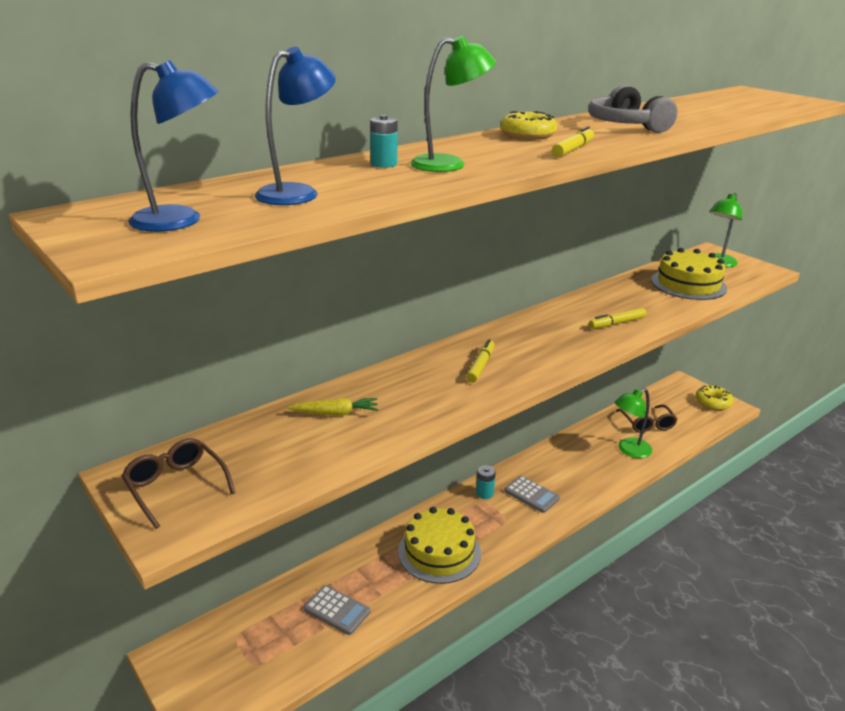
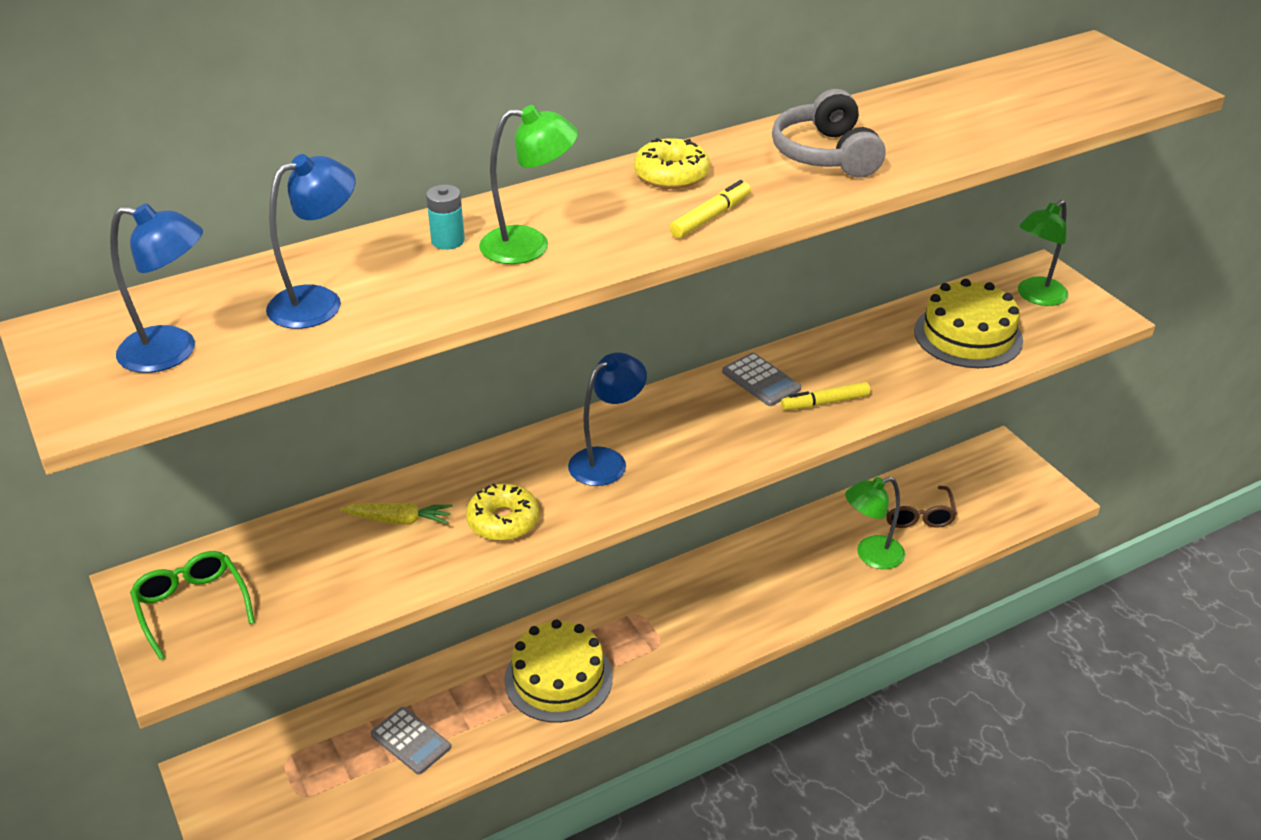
camera: 10 degrees right, 10 degrees up
(176, 486) = (192, 606): brown glasses -> green glasses
(480, 365) = (607, 461): yellow marker -> blue lamp
(484, 493) = (644, 601): turquoise battery -> none
(531, 495) = (707, 609): grey calculator -> grey calculator (761, 380)
(713, 403) = (1031, 488): yellow donut -> yellow donut (503, 521)

